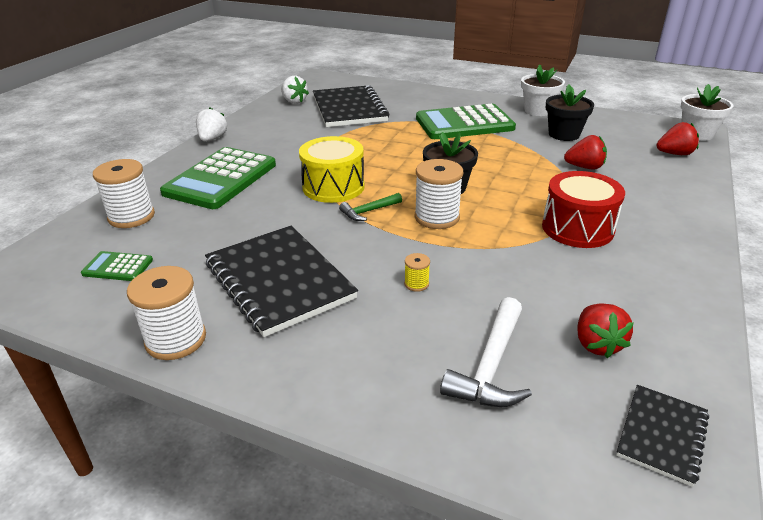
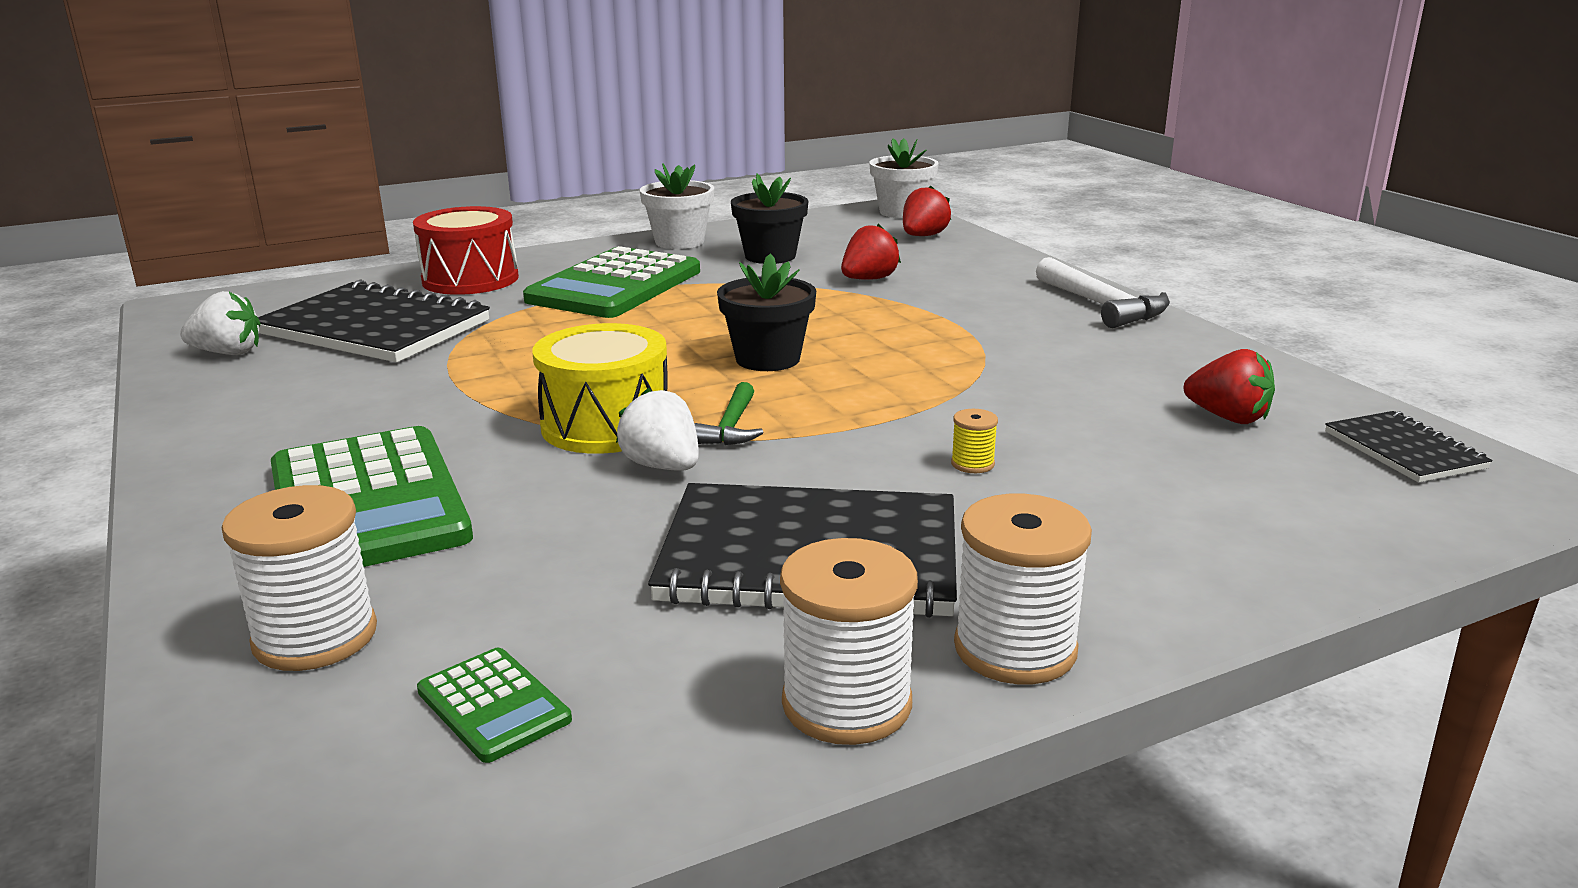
camera: 50 degrees left, 10 degrees down
(118, 267) = (494, 705): green calculator -> green calculator turned 90 degrees counterclockwise
(212, 139) = (183, 463): white strawberry -> white strawberry (662, 466)
(437, 217) = (831, 393): white spool -> white spool (1015, 649)
(490, 366) = (1205, 486): white hammer -> white hammer (1102, 306)
(577, 228) = (993, 336): red drum -> red drum (470, 279)

